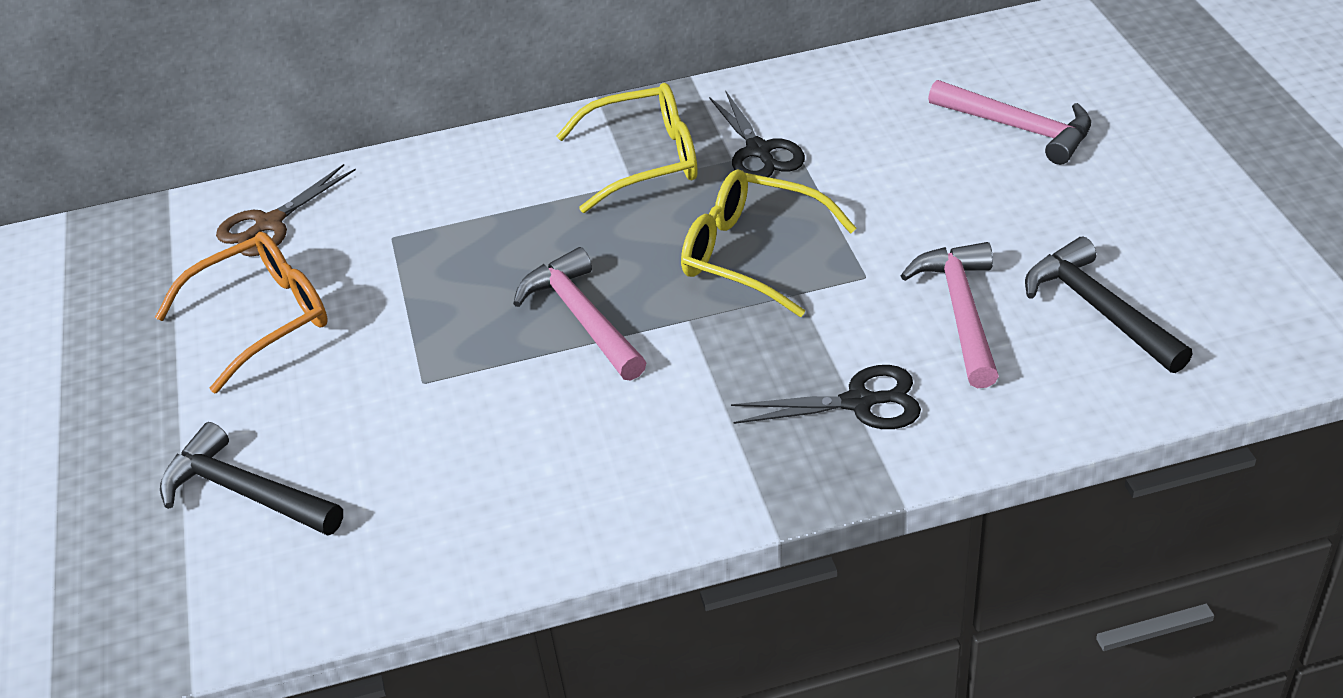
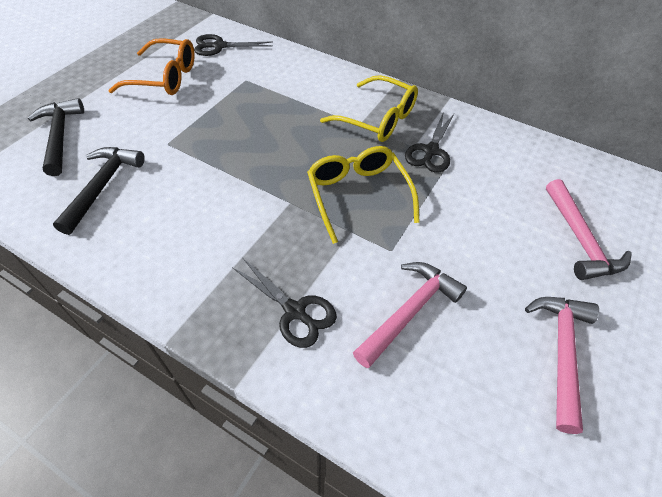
camera: 40 degrees right, 10 degrees up
(269, 224) = (219, 46): brown scissors -> black scissors
(582, 318) = (254, 166): pink hammer -> pink hammer (561, 352)
(1099, 309) = (485, 382): black hammer -> black hammer (102, 186)

